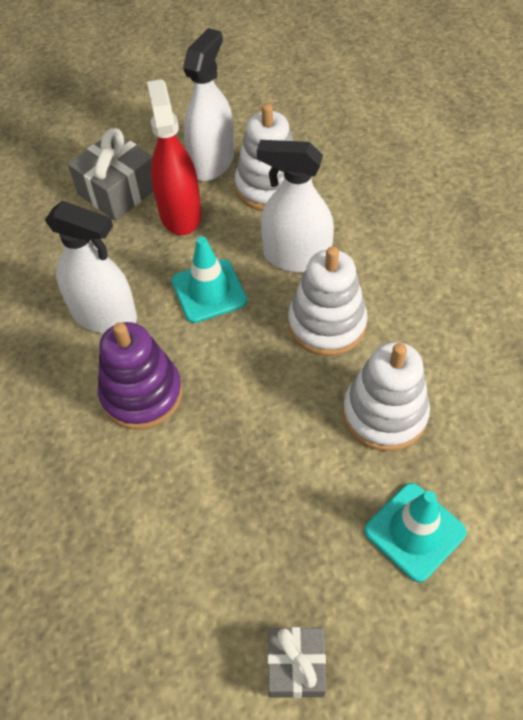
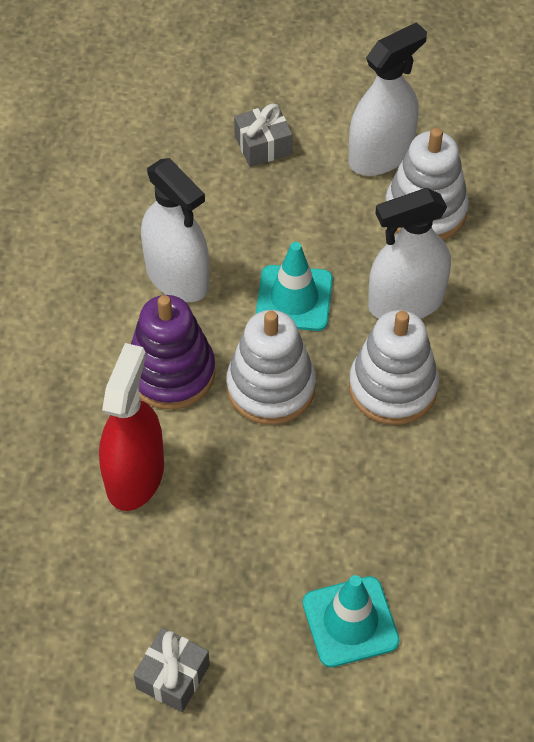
camera: 25 degrees right, 0 degrees up
(118, 190) = (263, 145): grey gift -> grey gift, size x0.65
(180, 213) = (313, 200): red spray bottle -> red spray bottle (135, 475)
(296, 257) = (406, 302): white spray bottle -> white spray bottle turned 60 degrees counterclockwise
(384, 414) = (393, 502): white stacking toy -> white stacking toy (270, 387)

